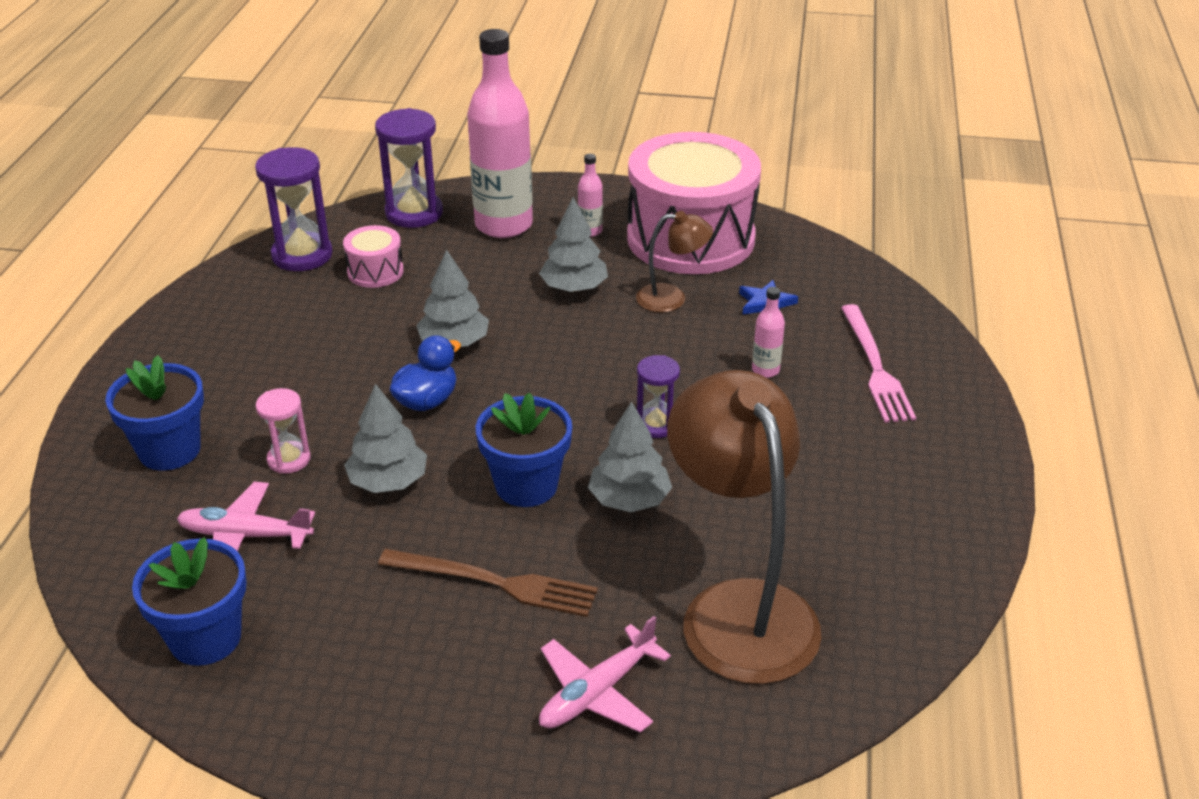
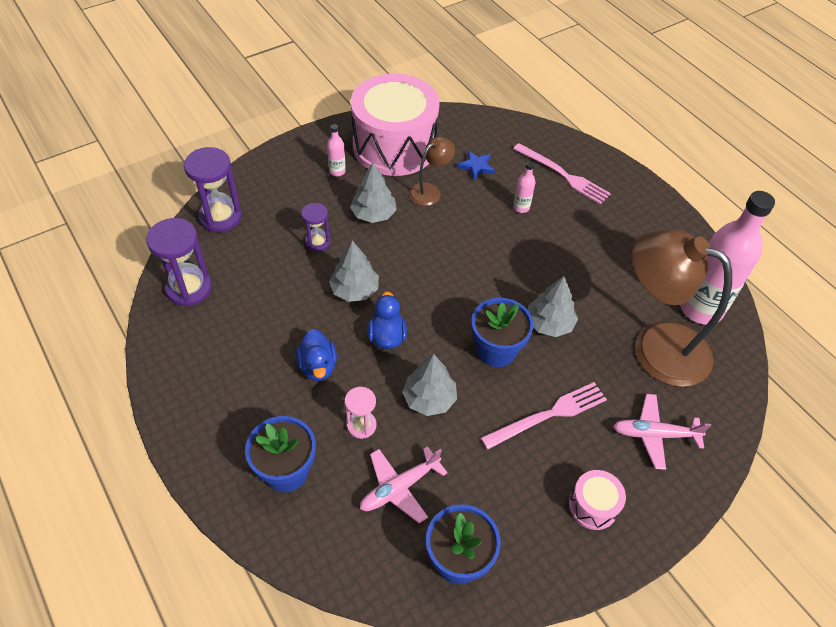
camera: 45 degrees left, 15 degrees up
(322, 385) = (318, 366): none -> blue duck
(375, 271) = (250, 272): pink drum -> pink drum (593, 506)
(495, 582) = (548, 415): brown fork -> pink fork
(503, 225) = (284, 195): pink bottle -> pink bottle (701, 308)
(597, 692) = (655, 434): pink plane -> pink plane turned 90 degrees clockwise
(656, 425) = (511, 272): purple hourglass -> purple hourglass (317, 242)

